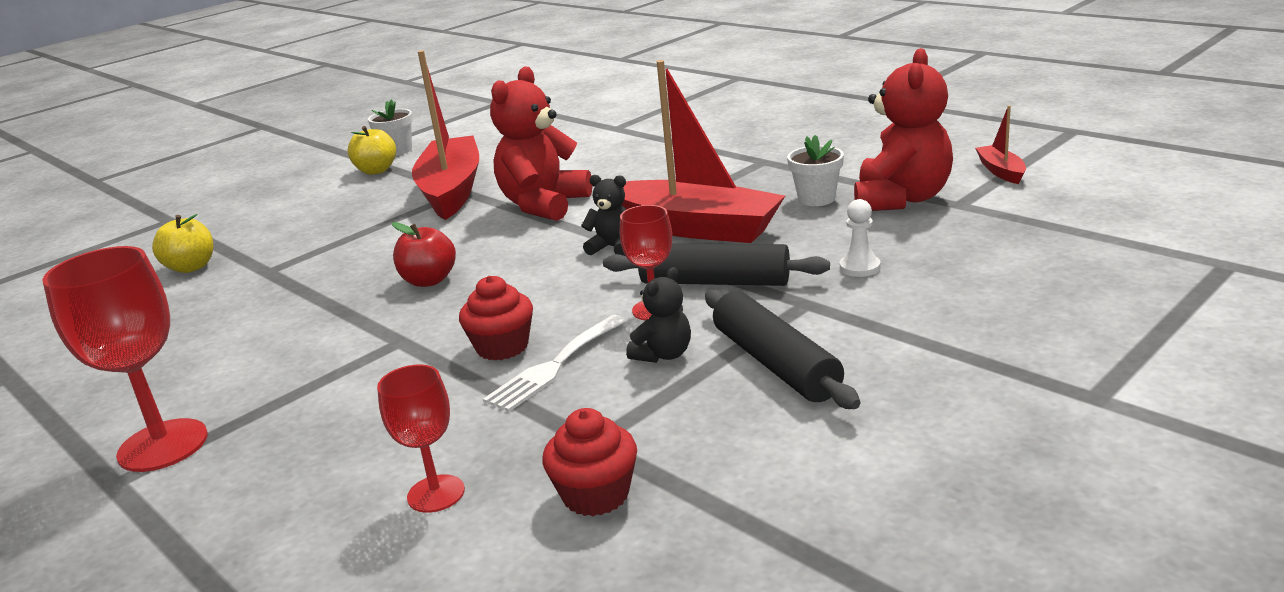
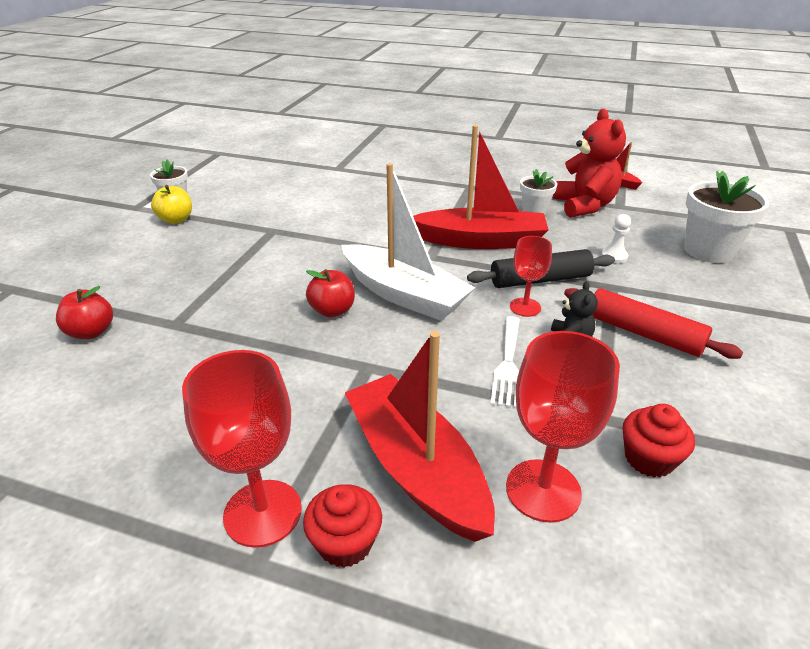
camera: 30 degrees left, 10 degrees up
(191, 267) = (91, 332): yellow apple -> red apple
(436, 494) = (543, 490): red goblet -> red goblet, size x1.68
(452, 190) = (264, 231): red boat -> red boat (416, 468)
(502, 347) = (453, 356): red cupcake -> red cupcake (345, 543)
(525, 275) = (404, 294): none -> white boat
(543, 205) = (353, 235): red teddy bear -> none
(613, 247) = (442, 263): black teddy bear -> none
(775, 363) = (643, 333): black rolling pin -> red rolling pin
(1026, 278) = (708, 251): none -> white flower pot

